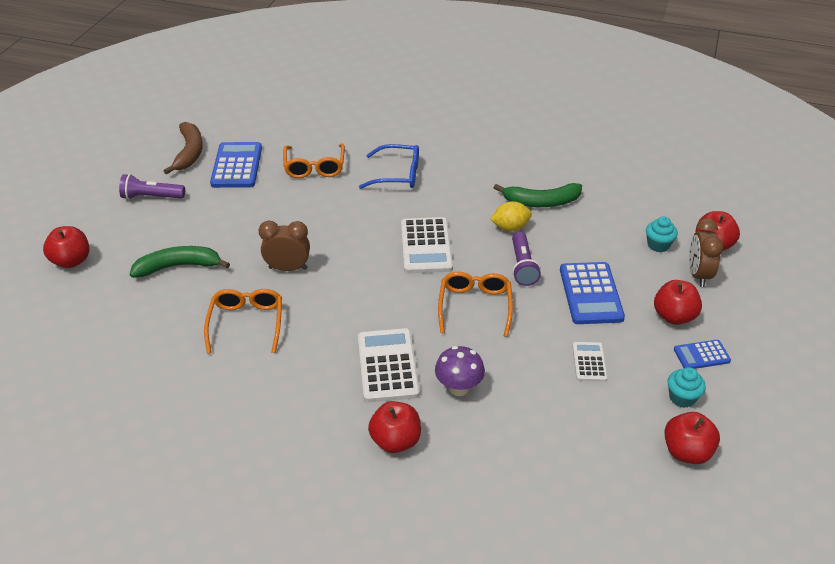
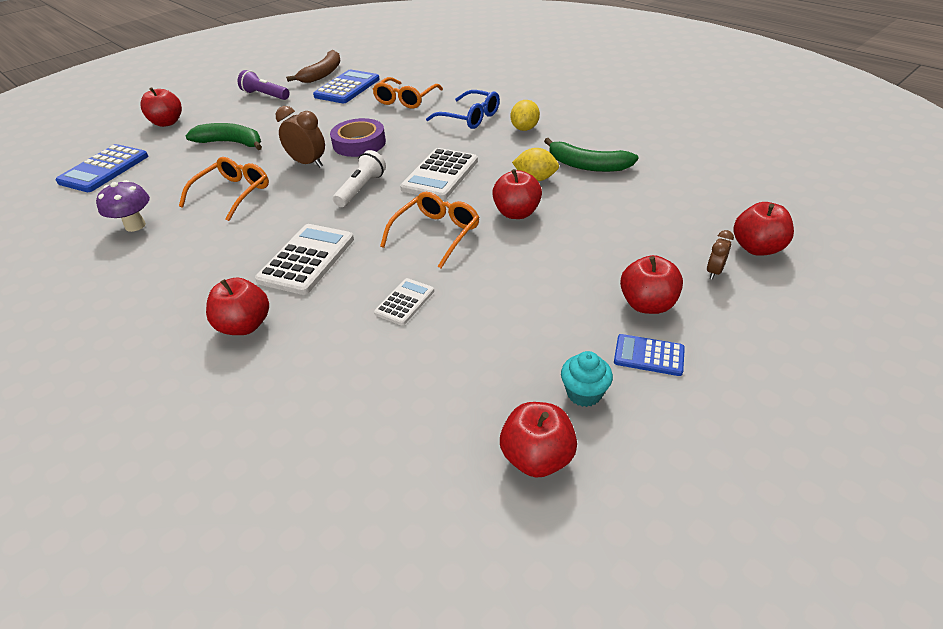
camera: 30 degrees right, 0 degrees up
(317, 231) = (359, 143): none -> purple tape
(368, 281) = (361, 189): none -> white flashlight
(458, 175) = (524, 128): none -> yellow lemon
(458, 388) = (349, 299): purple mushroom -> purple mushroom (135, 226)
(522, 266) = (516, 213): purple flashlight -> red apple
(589, 362) = (505, 319): white calculator -> white calculator (404, 302)
(591, 294) = (567, 256): blue calculator -> blue calculator (104, 169)
(658, 245) = (687, 231): turquoise cupcake -> none
(698, 275) = (714, 272): brown clock -> brown clock, size x0.57

